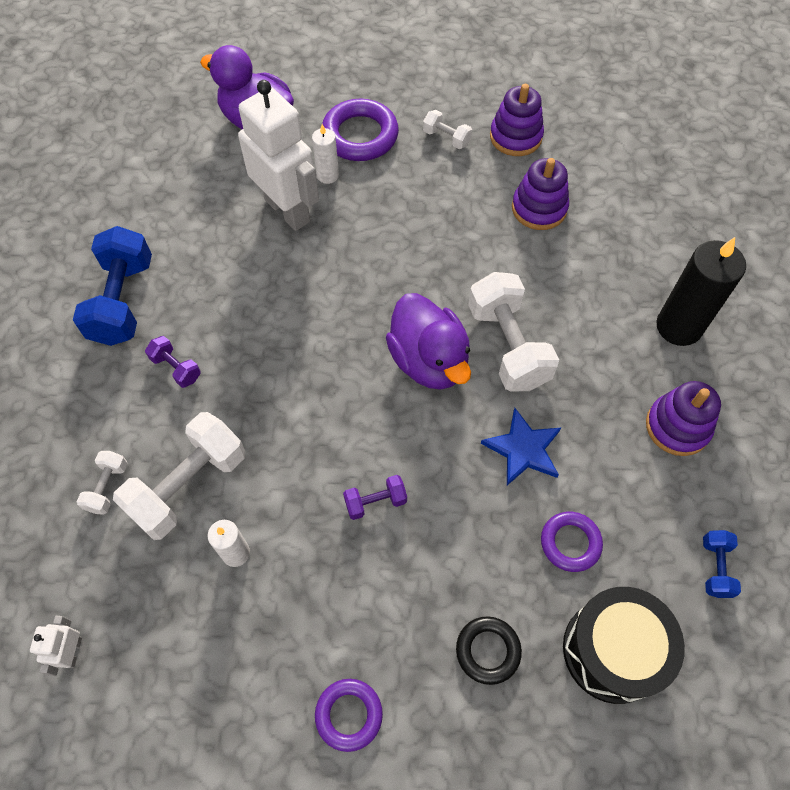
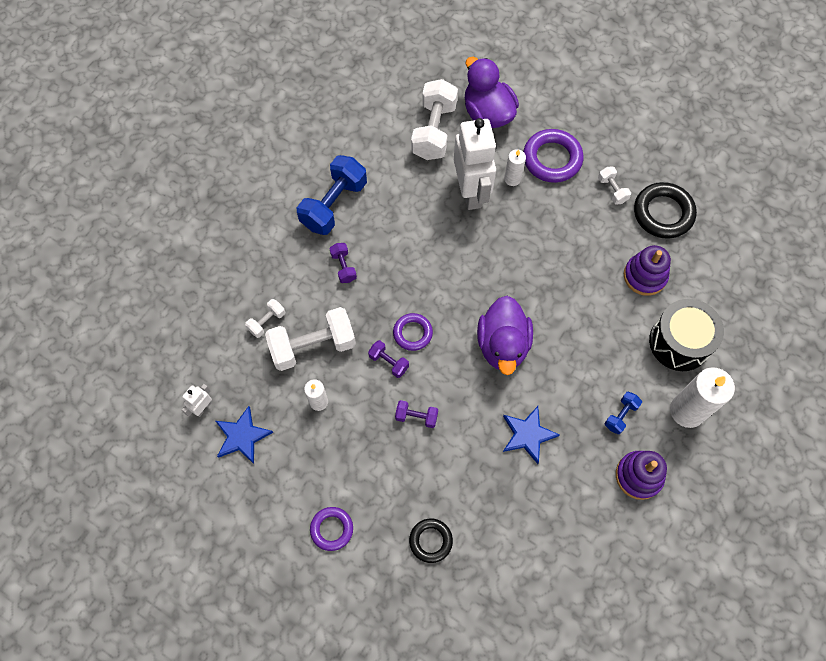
camera: 30 degrees right, 5 degrees up
(152, 659) = (242, 436): none -> blue star
(300, 453) = (388, 362): none -> purple dumbbell
(508, 346) = (560, 362): white dumbbell -> white dumbbell (434, 131)
(515, 137) = (663, 213): purple stacking toy -> black ring
(570, 543) = (520, 508): purple ring -> purple ring (412, 333)
(612, 651) = (504, 584): black drum -> black drum (679, 342)
(679, 326) = (687, 411): black candle -> white candle
(715, 568) = (601, 575): blue dumbbell -> blue dumbbell (620, 415)

